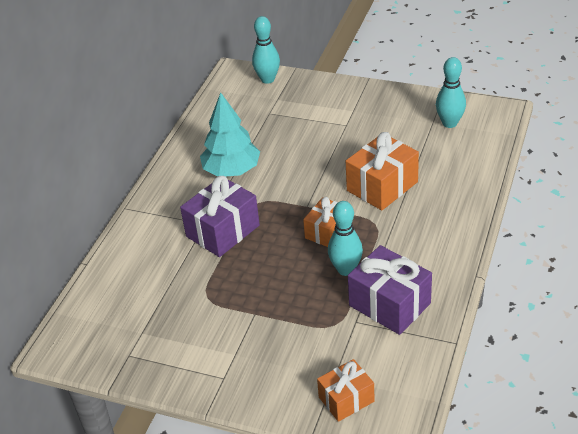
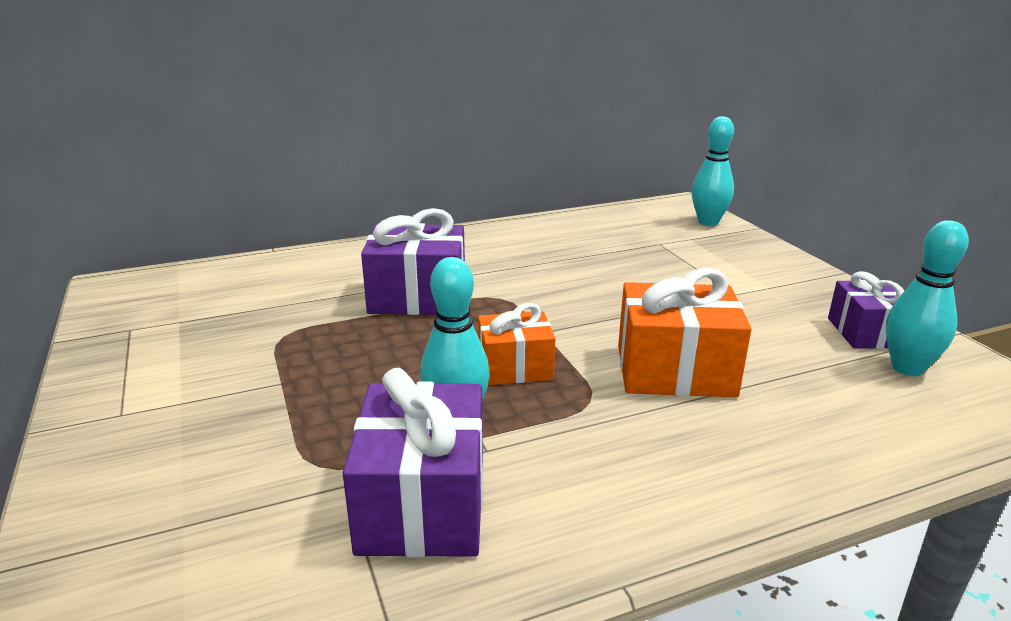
camera: 45 degrees right, 15 degrees down
(232, 170) = (529, 261): turquoise tree -> none
(346, 399) = (126, 569): orange gift -> none
(417, 113) = (865, 333): none -> purple gift

